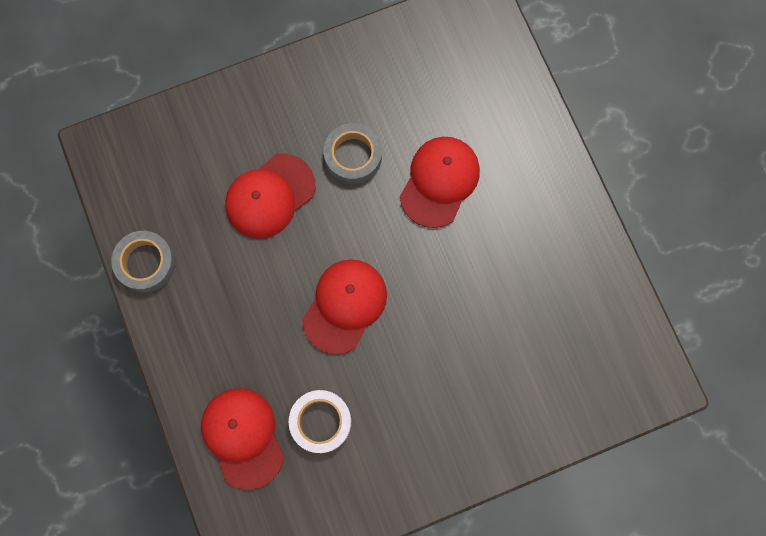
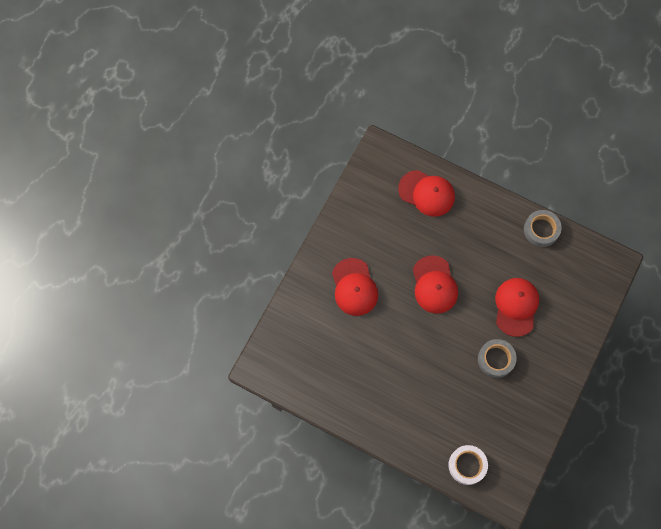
camera: 140 degrees right, 5 degrees down
(320, 422) = (399, 226): white tape -> white tape (467, 465)
(439, 182) = (443, 381): red cap -> red cap (354, 287)

